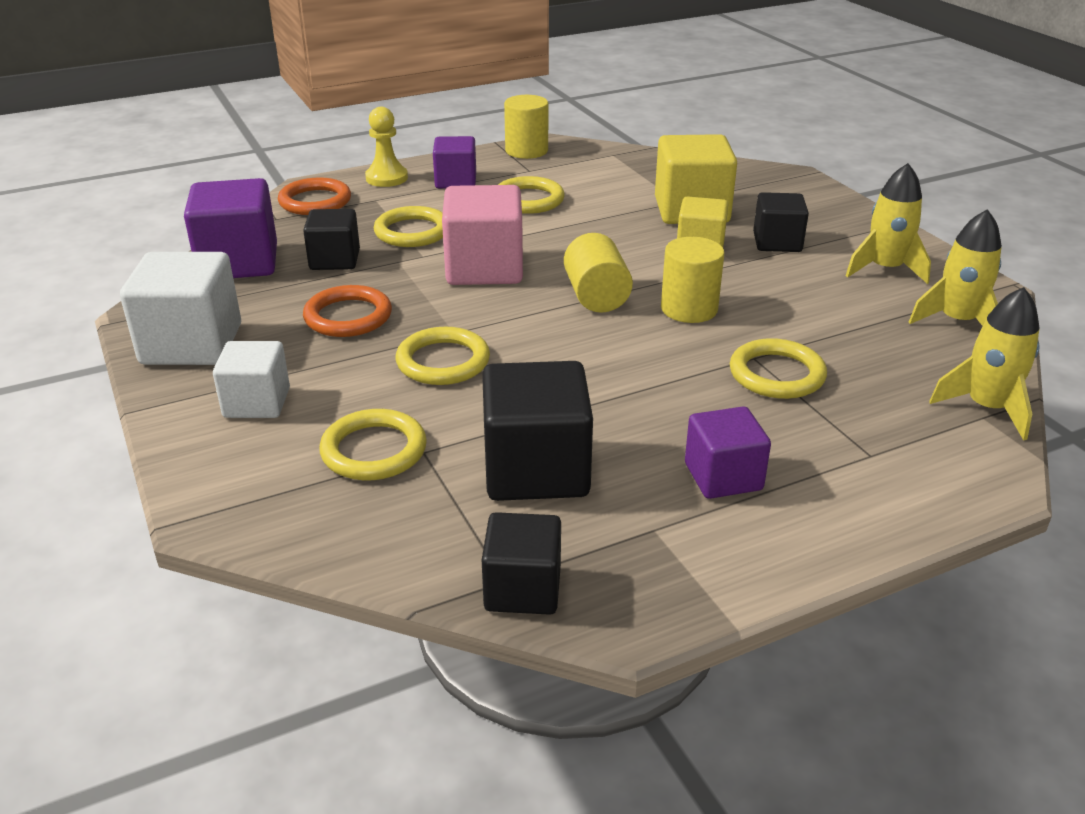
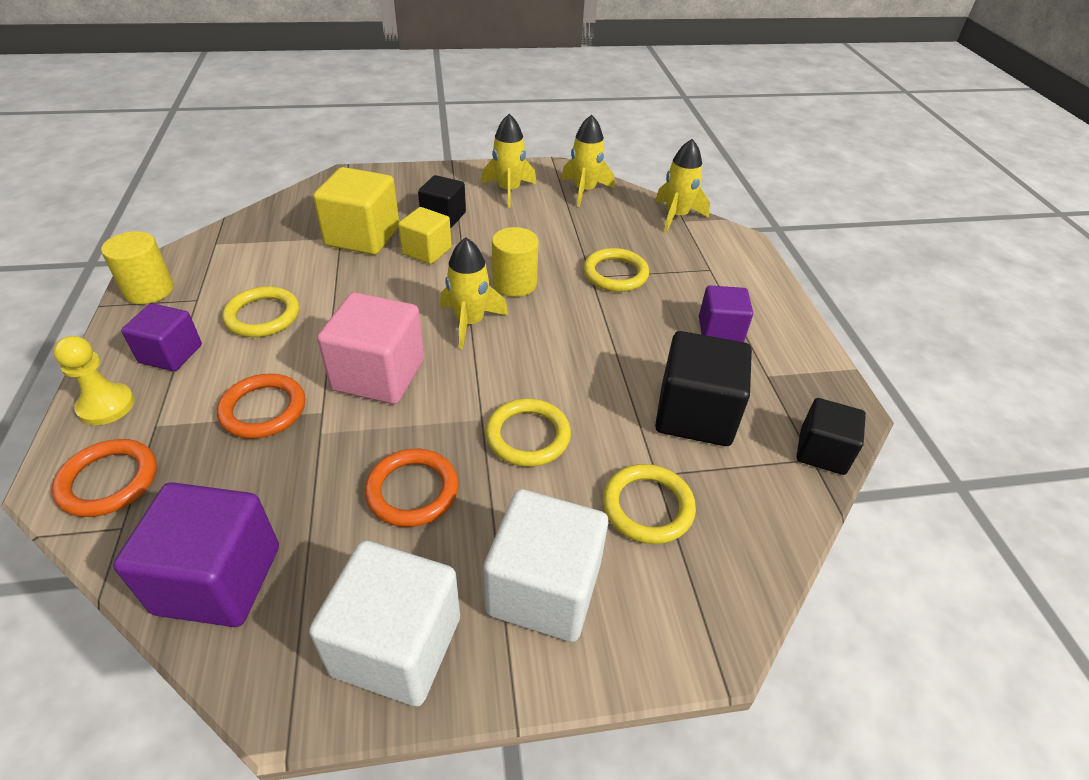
camera: 75 degrees left, 10 degrees up
(257, 403) = (544, 589): white cube -> white cube, size x1.60
(335, 260) = (280, 484): black cube -> none
(412, 232) = (263, 409): yellow ring -> orange ring
(596, 296) = (470, 322): yellow cylinder -> yellow rocket

